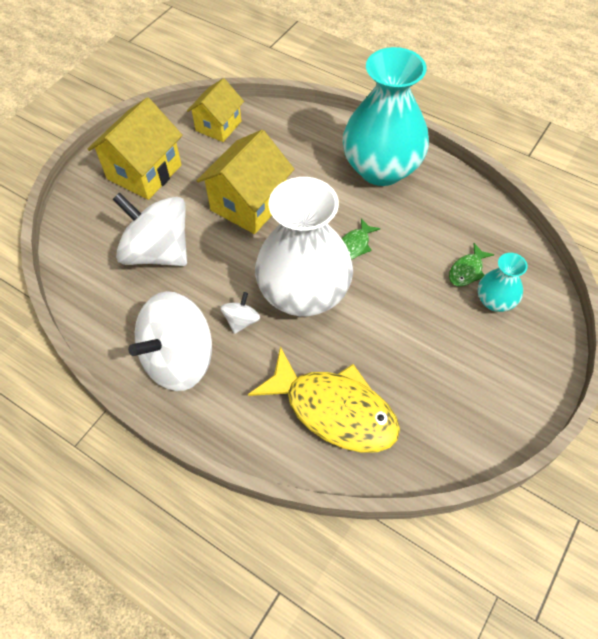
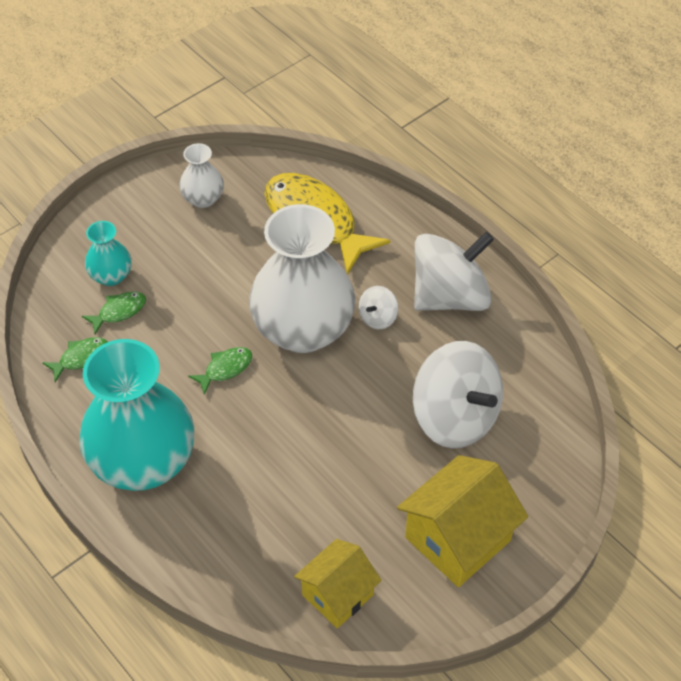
camera: 165 degrees left, 5 degrees down
(249, 204) = (330, 453): yellow house -> none
(459, 408) = (203, 198): none -> white vase
(472, 226) = (81, 358): none -> green fish

